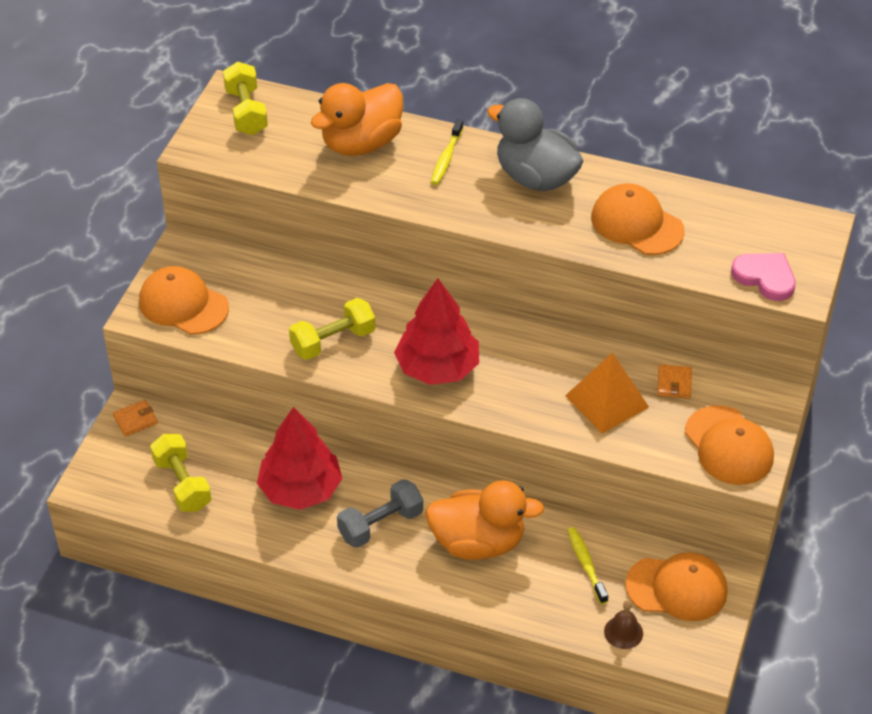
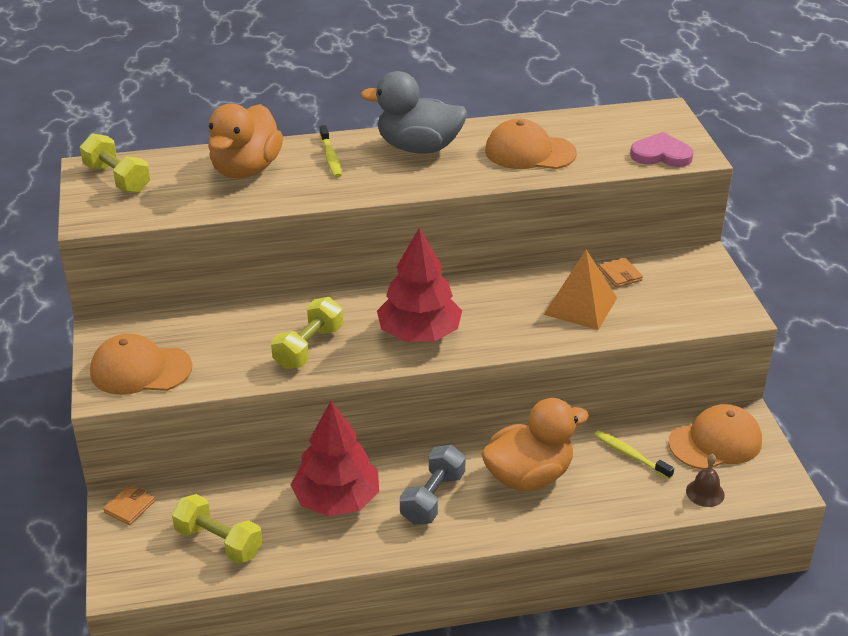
camera: 30 degrees left, 10 degrees down
(729, 446) = (702, 301): orange cap -> none

